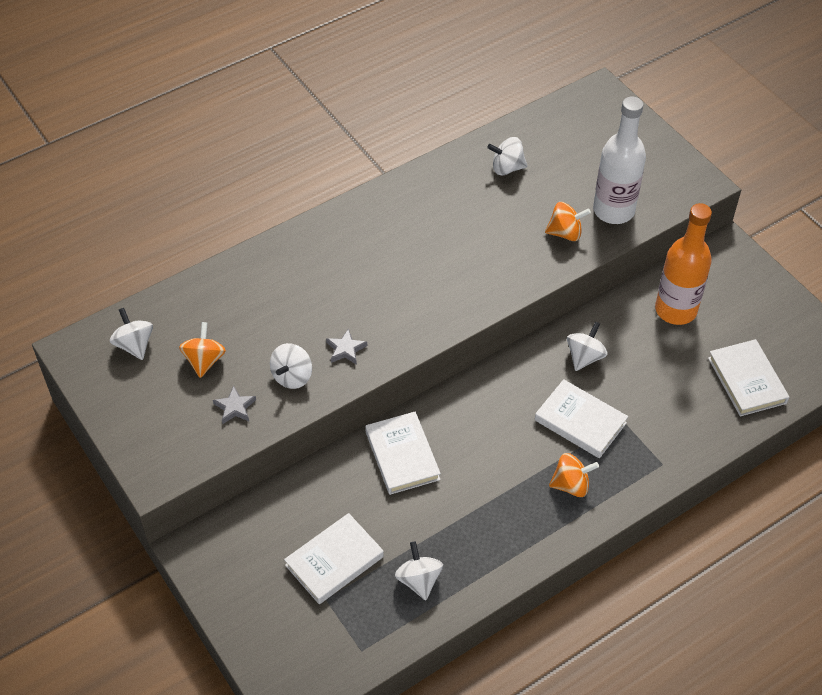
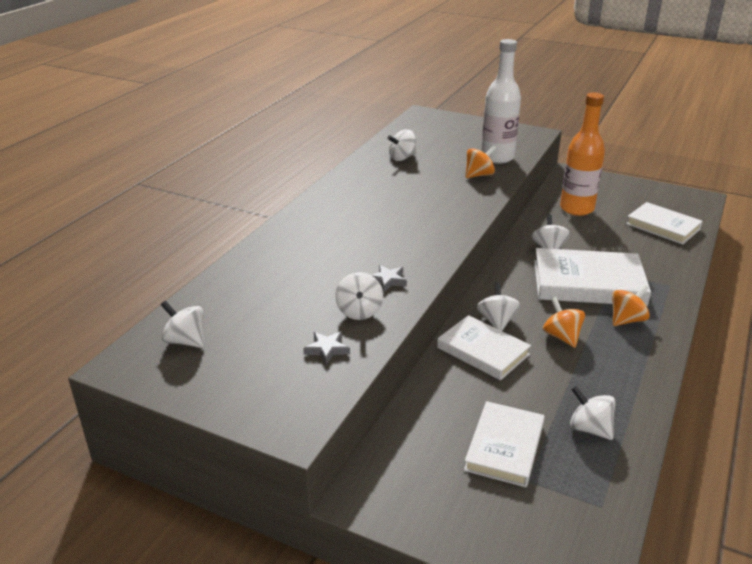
camera: 30 degrees left, 20 degrees down
(204, 360) = (267, 328): orange spinning top -> orange spinning top (561, 336)
(445, 427) = (497, 321): none -> white spinning top
(580, 421) = (588, 283): white book -> white book, size x1.54

